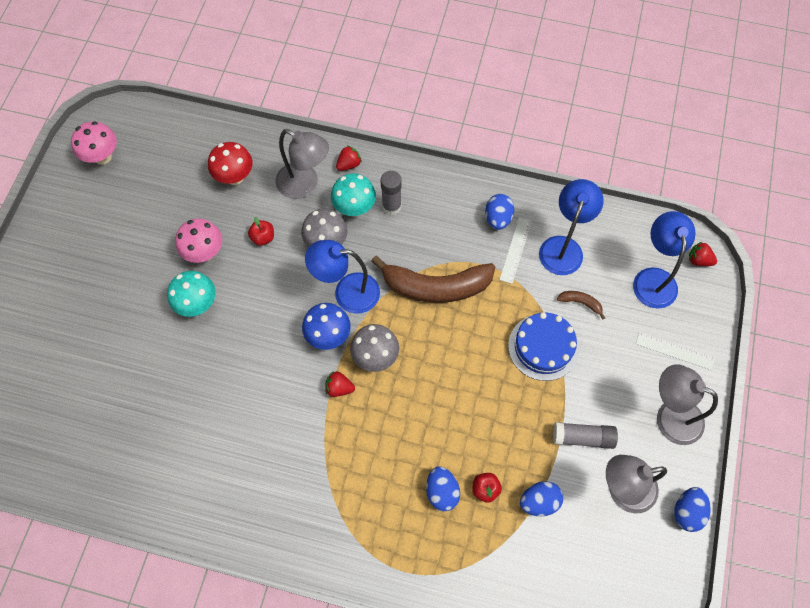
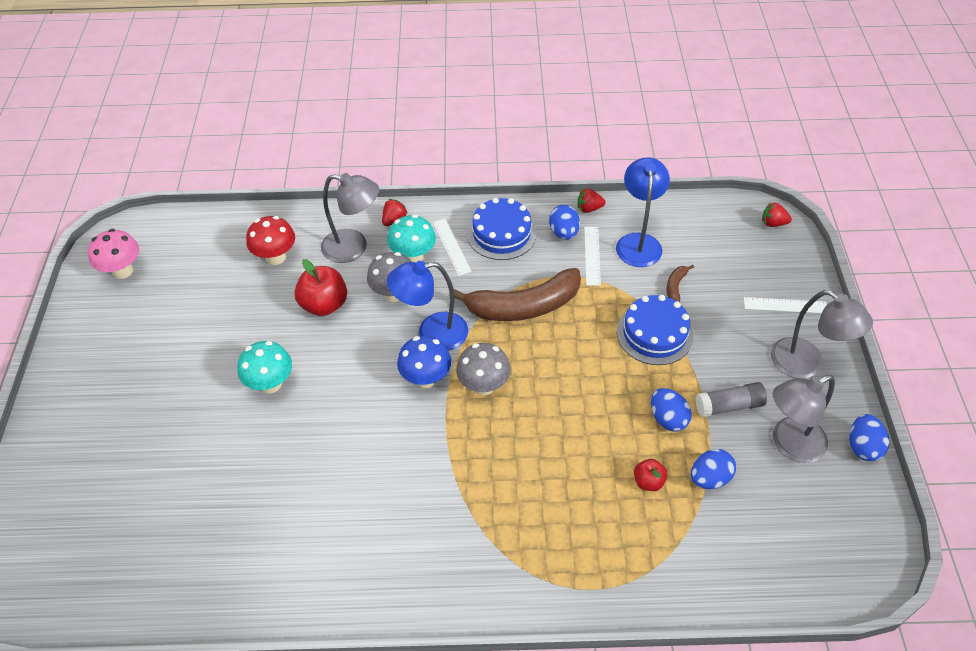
camera: 15 degrees left, 15 degrees down
(204, 252) = (264, 333): pink mushroom -> none
(263, 237) = (324, 305): red apple -> red apple, size x1.80
(339, 388) = (455, 425): red strawberry -> red strawberry (589, 208)
(391, 206) = (451, 246): grey glue stick -> white ruler
(441, 204) = (501, 234): none -> blue cake
(442, 492) = (603, 497): blue egg -> blue egg (668, 419)
(580, 303) = (675, 286): brown banana -> brown banana turned 75 degrees counterclockwise
(653, 278) = (737, 249): blue lamp -> none
(669, 416) = (806, 364): grey lamp -> grey lamp turned 150 degrees counterclockwise

